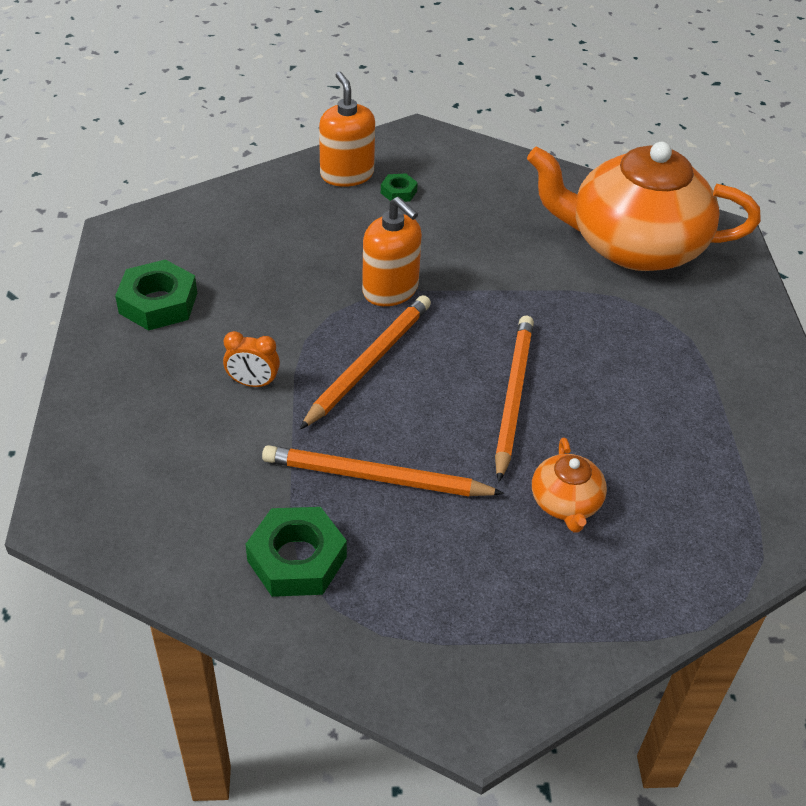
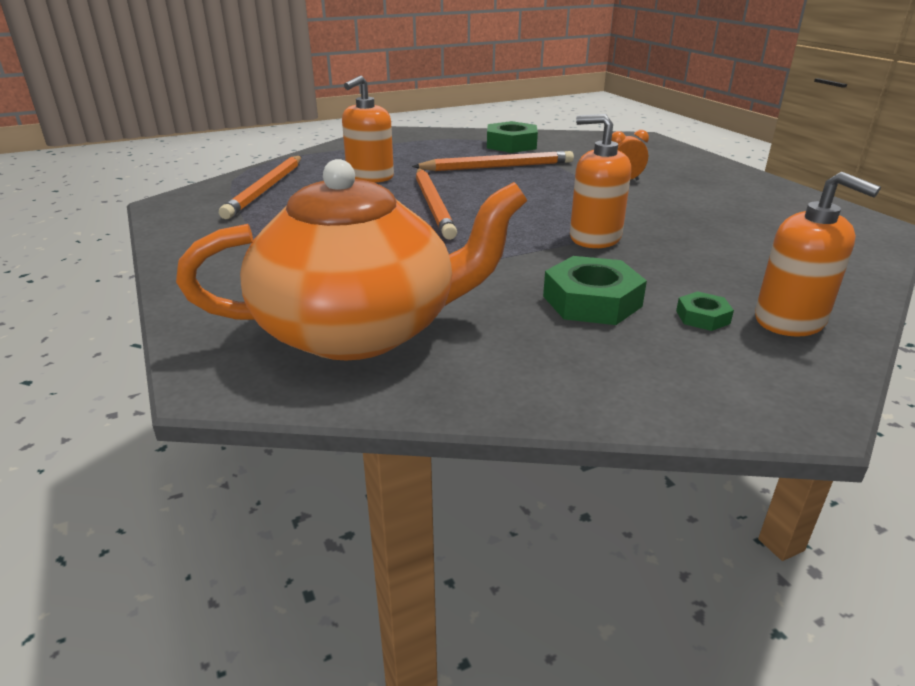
camera: 160 degrees right, 15 degrees down
(158, 303) = (755, 198): green nut -> green nut (592, 301)
(368, 363) = (559, 201): orange pencil -> orange pencil (266, 189)
(565, 503) = (370, 177): orange teapot -> orange soap dispenser

